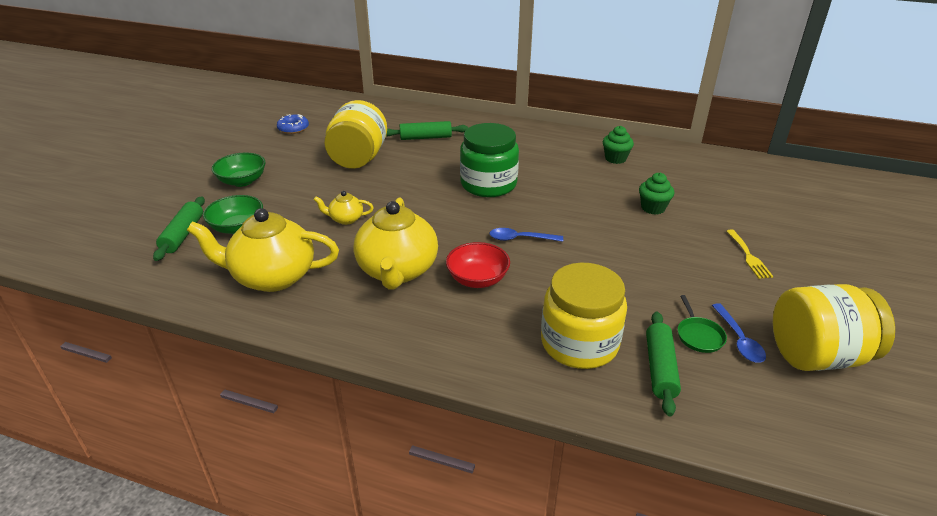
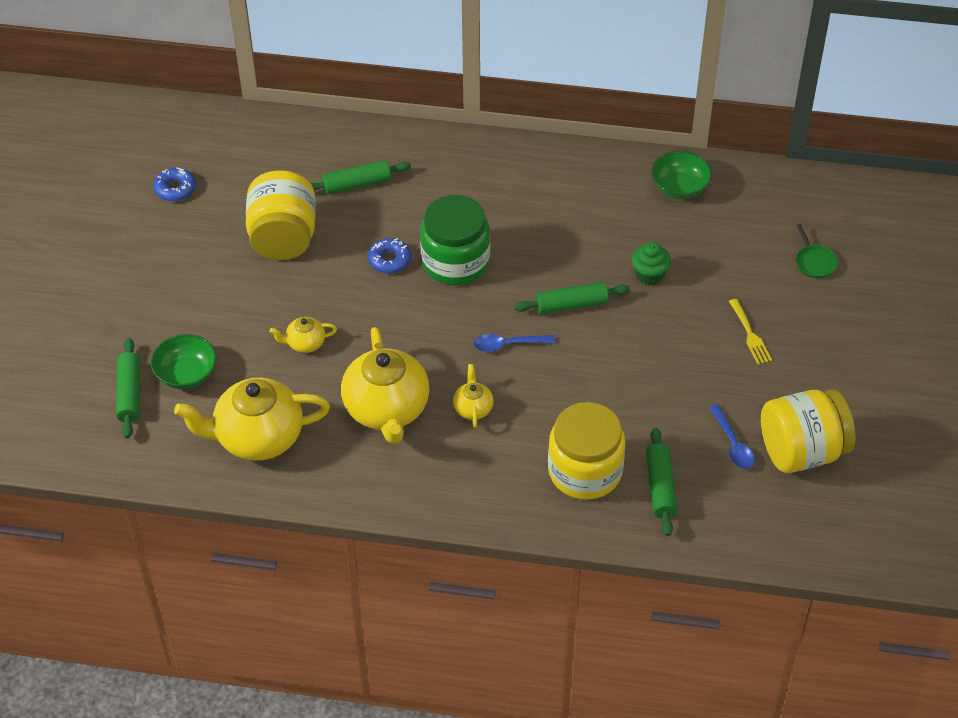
camera: 10 degrees left, 15 degrees up
(242, 181) = (155, 298): green bowl -> green bowl (679, 187)
(435, 178) = (389, 260): none -> blue donut
(477, 279) = (473, 408): red bowl -> yellow teapot
(582, 219) = (571, 305): none -> green rolling pin
(615, 158) = (602, 193): green cupcake -> none
(699, 335) = (696, 445): green pan -> green pan (814, 262)

